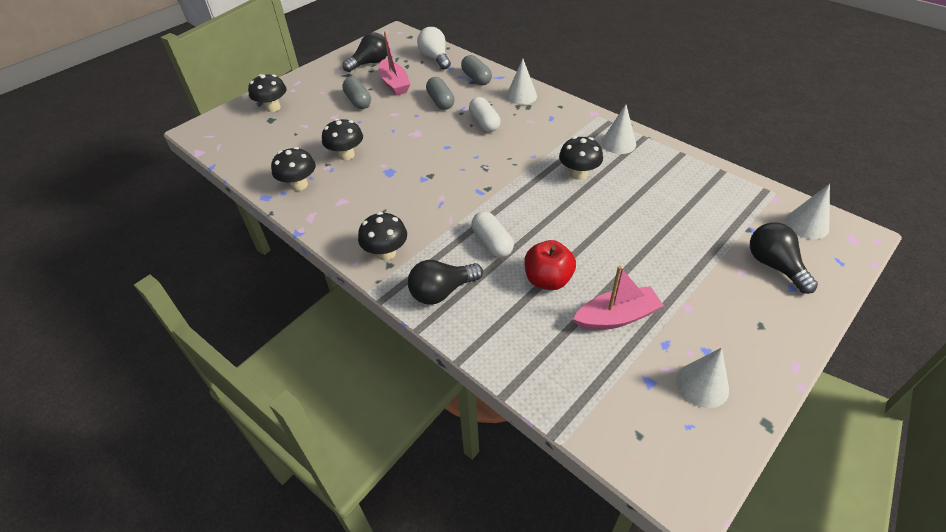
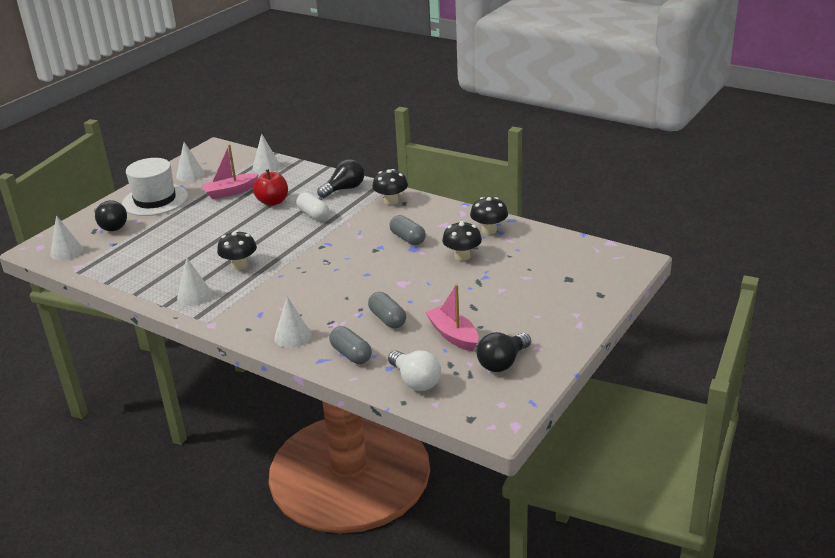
camera: 170 degrees right, 15 degrees down
(273, 108) = (578, 291): black mushroom -> none
(358, 101) = (485, 309): grey capsule -> grey capsule (408, 238)
(484, 123) = (332, 300): white capsule -> none
(565, 383) = (266, 167): none -> white cone
(735, 317) = (155, 200): none -> white hat

